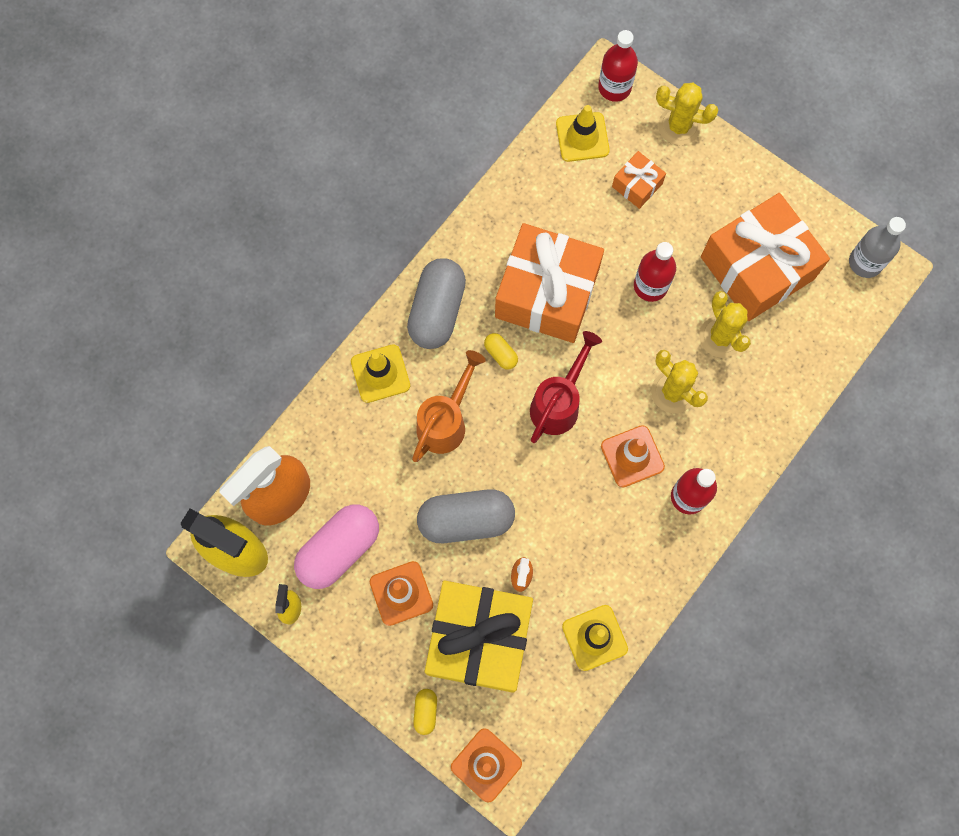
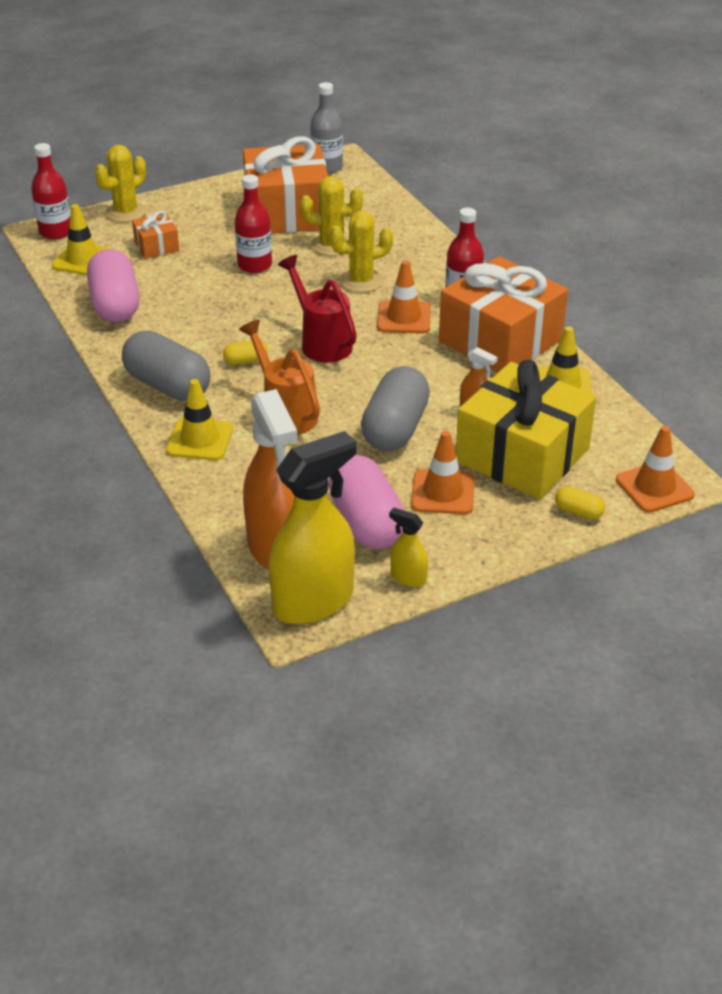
camera: 65 degrees left, 35 degrees down
(528, 204) = (115, 305): none -> pink capsule
(547, 293) = (211, 319): orange gift -> orange gift (500, 341)

